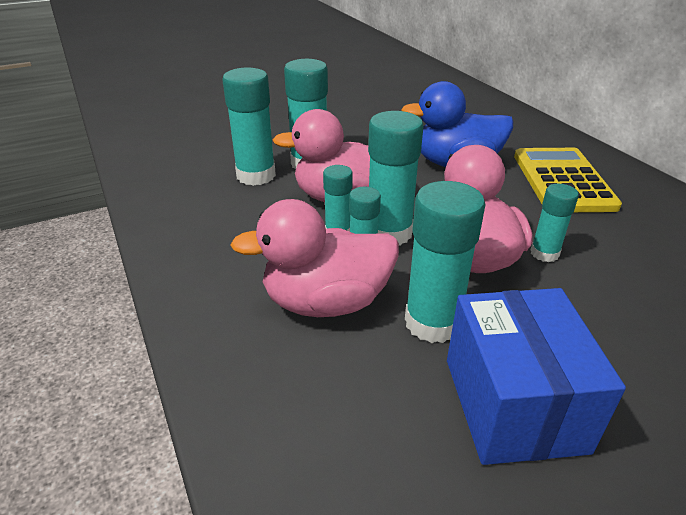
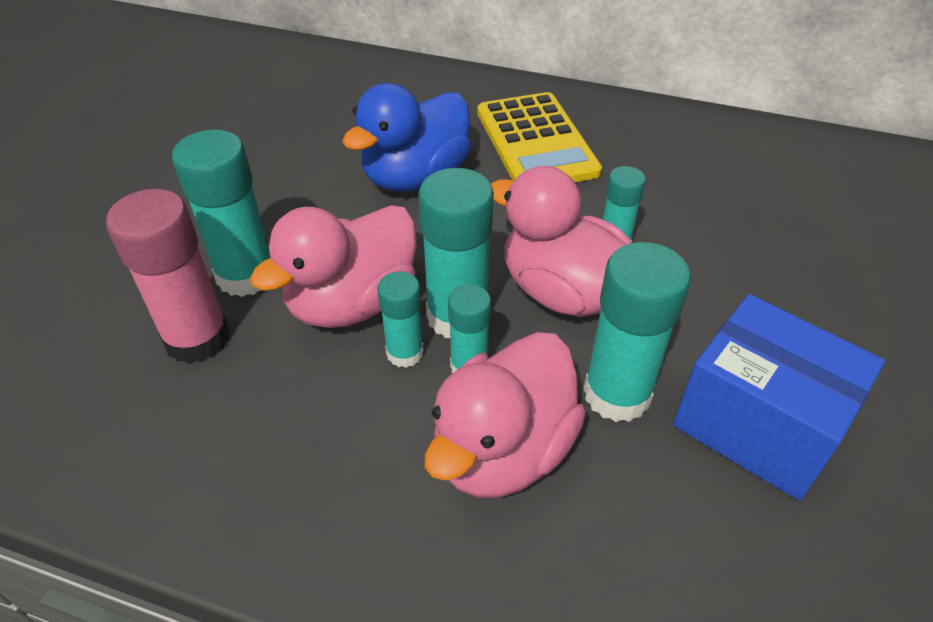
camera: 45 degrees left, 10 degrees up
(256, 175) = (197, 338): turquoise glue stick -> pink glue stick
(562, 181) = (536, 142): yellow calculator -> yellow calculator turned 150 degrees counterclockwise

